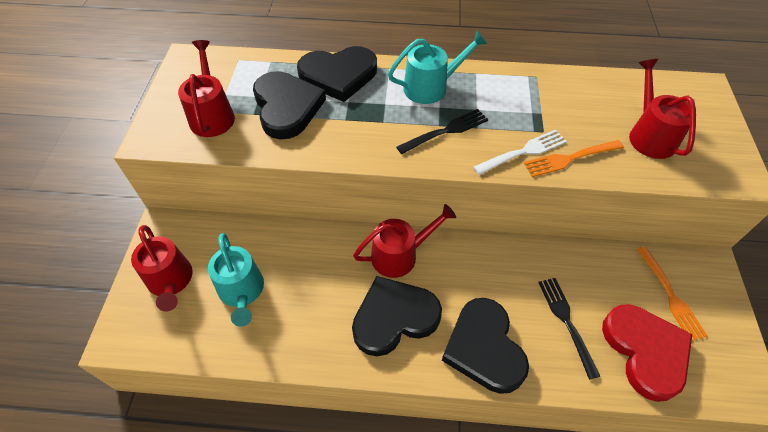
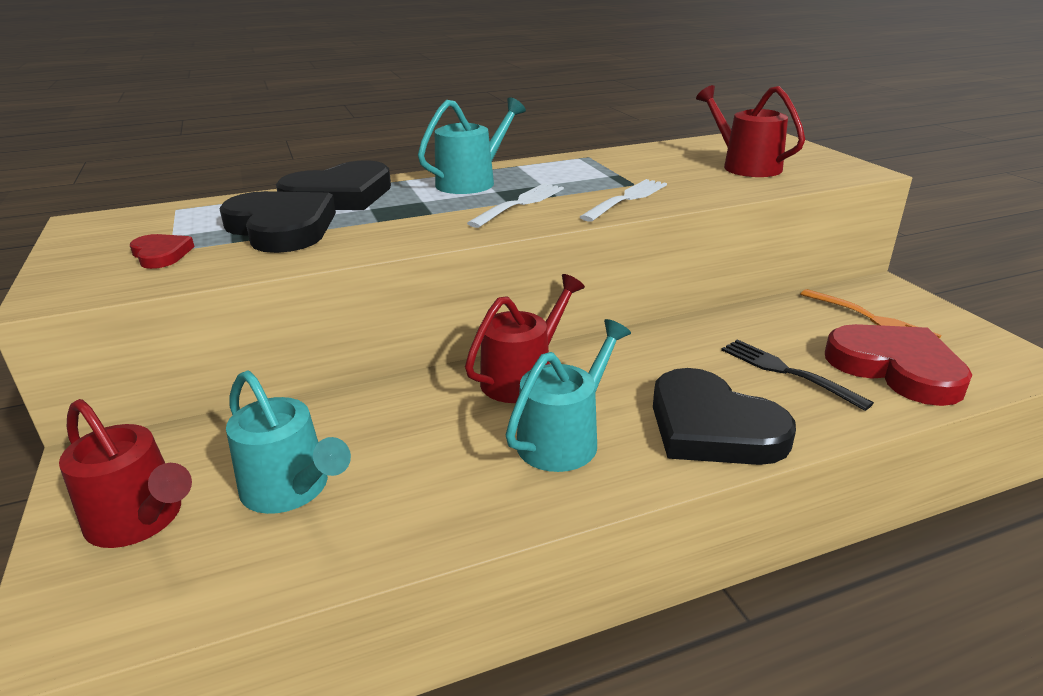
camera: 25 degrees left, 25 degrees down
(212, 115) = (161, 254): red watering can -> red heart
(394, 318) = (564, 438): black heart -> turquoise watering can
(446, 131) = (520, 204): black fork -> white fork
(570, 158) = (683, 193): orange fork -> none

